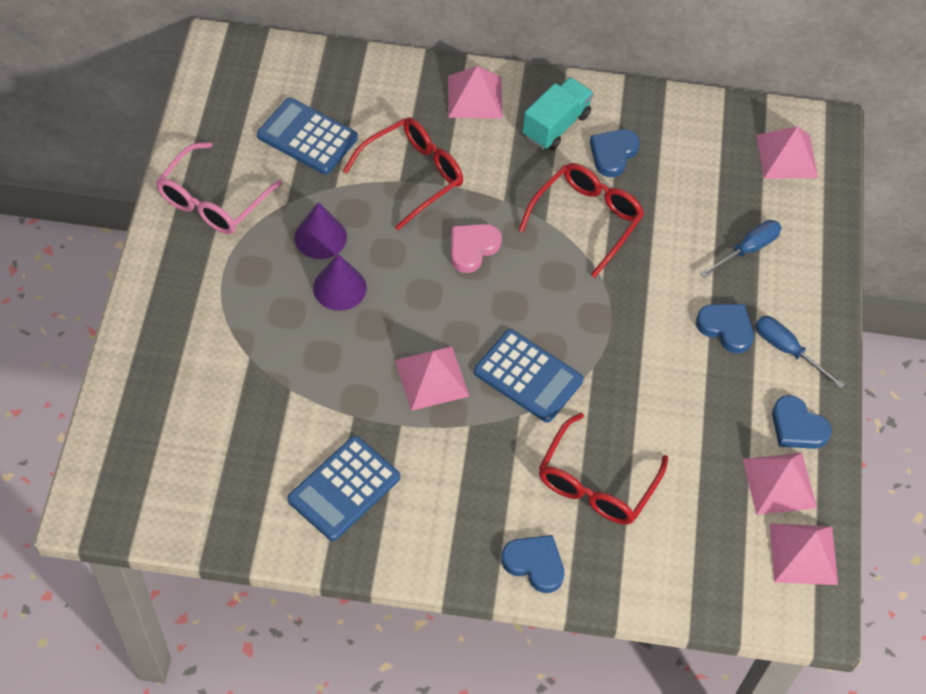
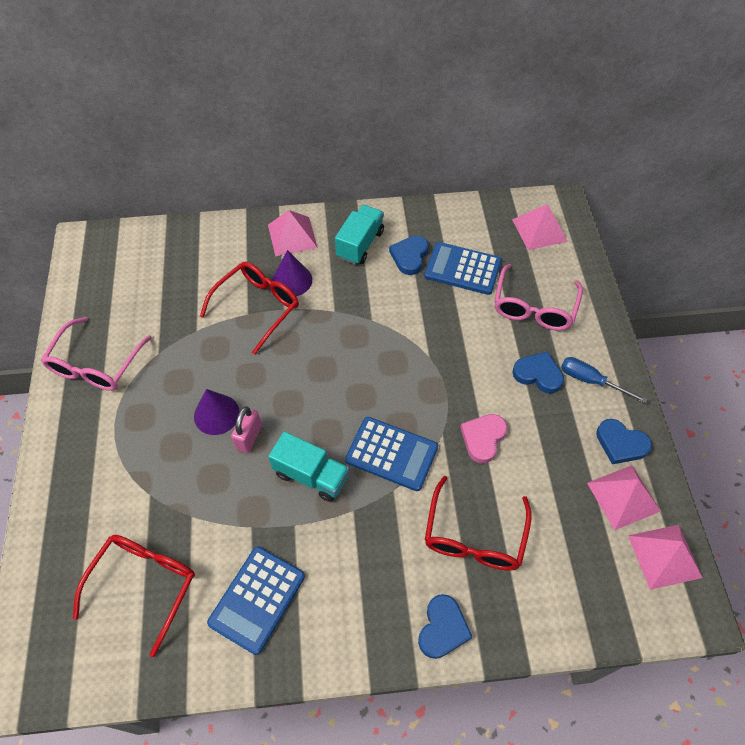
camera: 10 degrees left, 0 degrees up
(307, 137) = (166, 295): blue calculator -> blue calculator (462, 269)
(320, 237) = (192, 375): purple cone -> purple cone (292, 280)
(371, 321) = (249, 437): none -> pink padlock
(431, 378) = (311, 475): pink pyramid -> turquoise truck
(472, 248) = (319, 355): pink heart -> pink heart (483, 438)
(534, 564) = (442, 628): blue heart -> blue heart turned 90 degrees clockwise
(586, 219) = (403, 312): red glasses -> red glasses (144, 584)
(747, 249) = (534, 307): blue screwdriver -> pink glasses

